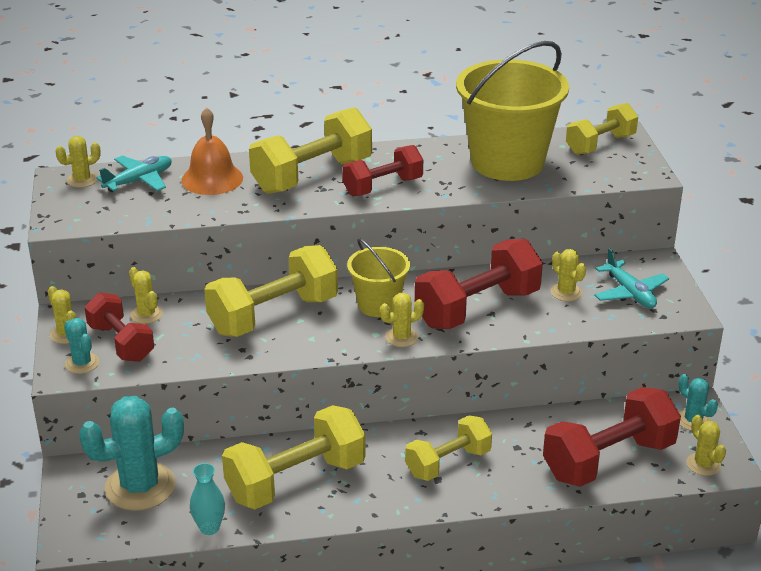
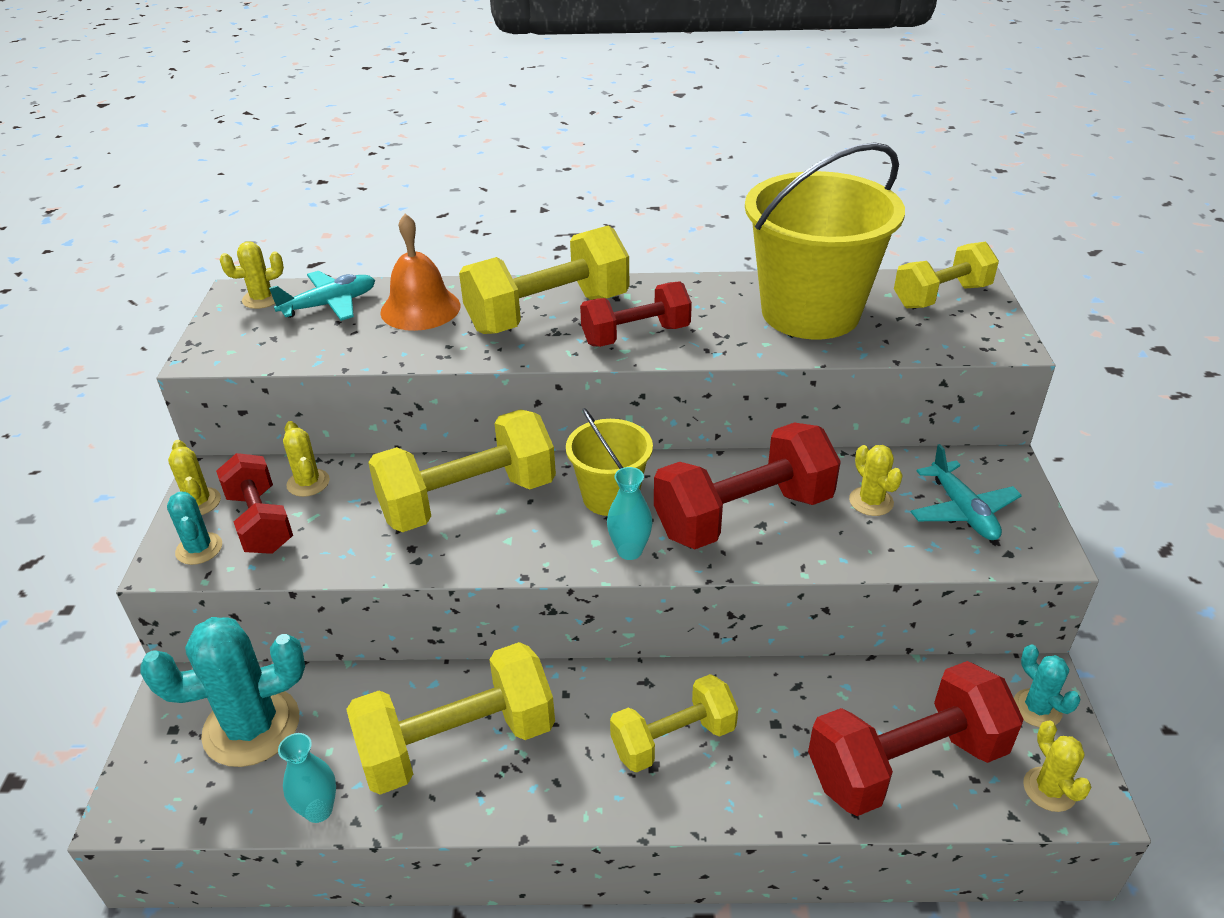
camera: 10 degrees right, 5 degrees up
(401, 337) = (629, 551): yellow cactus -> turquoise vase

